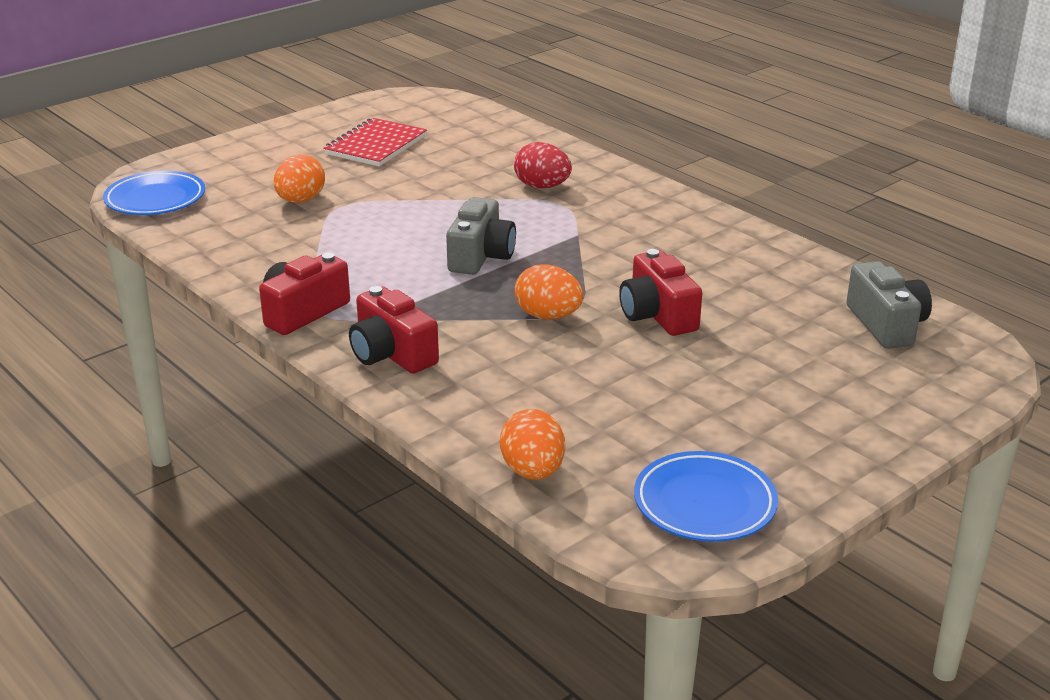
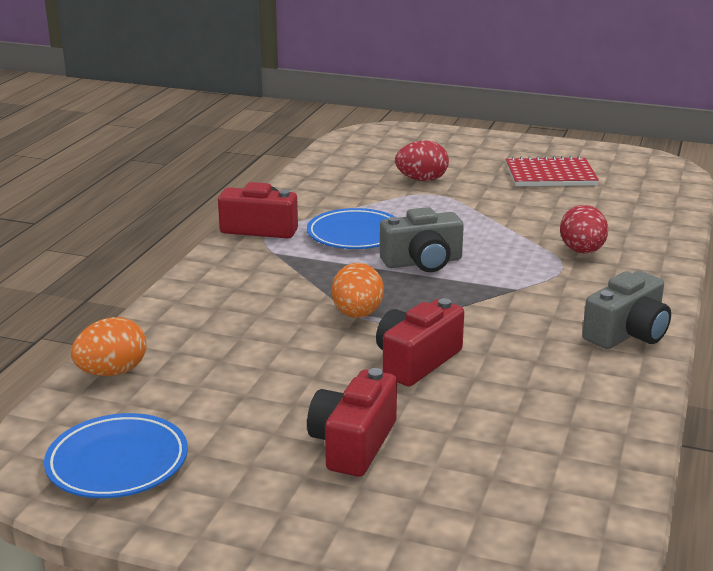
camera: 60 degrees right, 5 degrees down
(155, 199) = (360, 142): blue plate -> blue plate (355, 235)
(300, 200) = (421, 180): orange egg -> red egg
(392, 354) = (234, 274): red camera -> red camera (353, 444)
(886, 325) = (550, 494): grey camera -> grey camera (627, 333)

